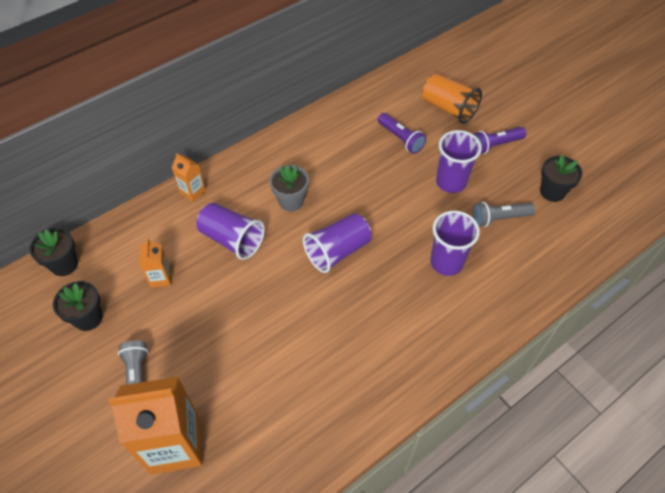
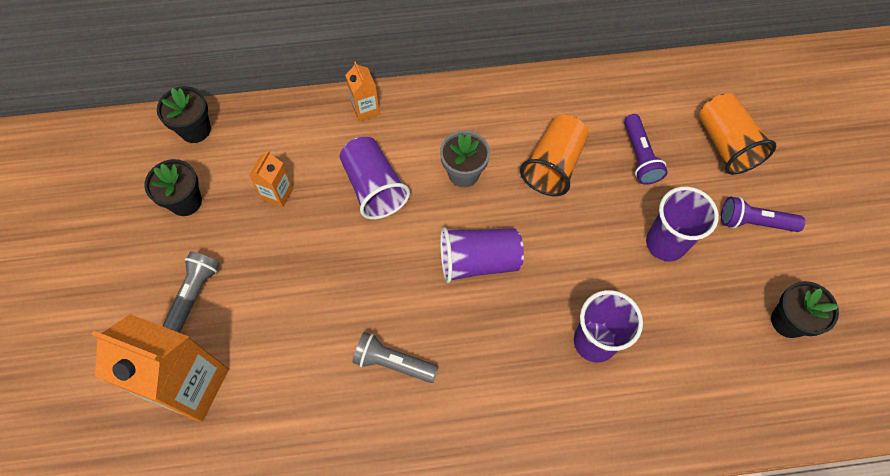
camera: 30 degrees right, 10 degrees up
(349, 169) = (553, 165): none -> orange cup
(499, 218) = (696, 320): grey flashlight -> grey flashlight (393, 362)

